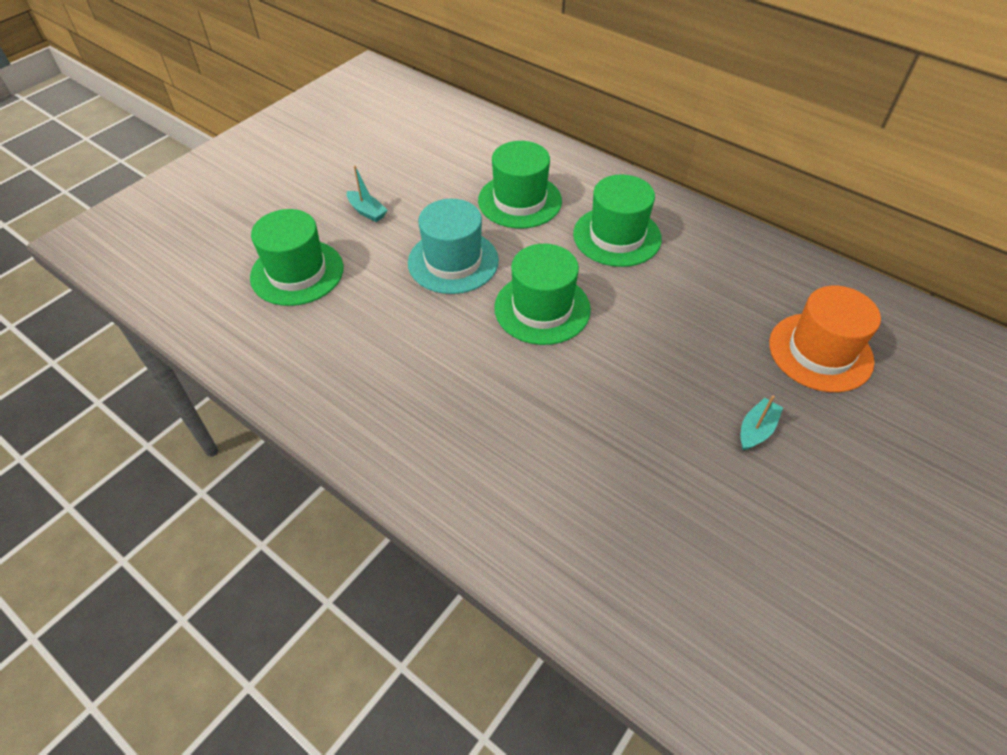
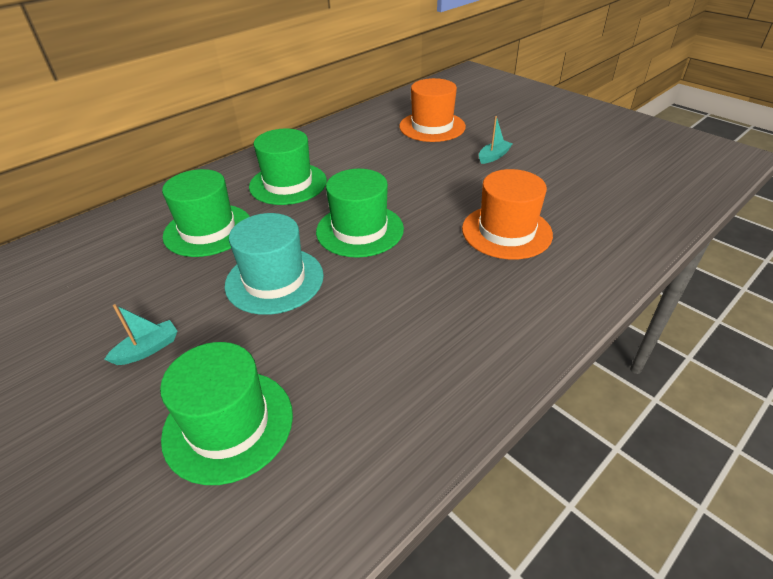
camera: 80 degrees left, 10 degrees down
(567, 443) = (506, 231): none -> orange hat
(756, 430) = (493, 156): turquoise boat -> turquoise boat turned 90 degrees clockwise

